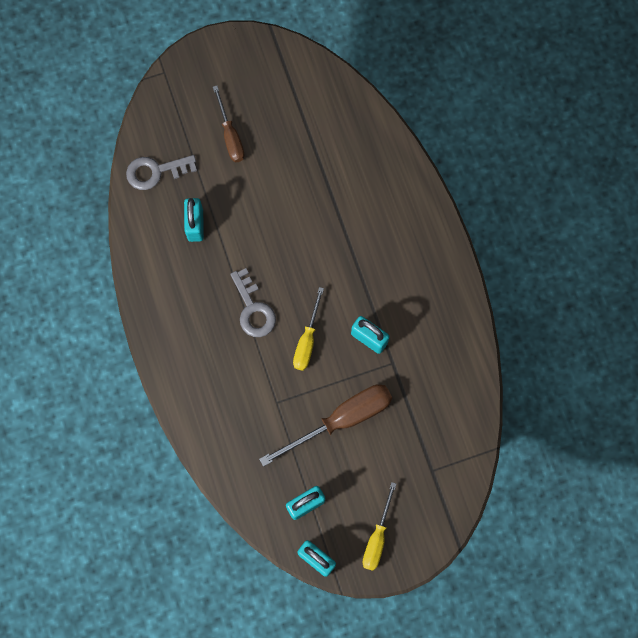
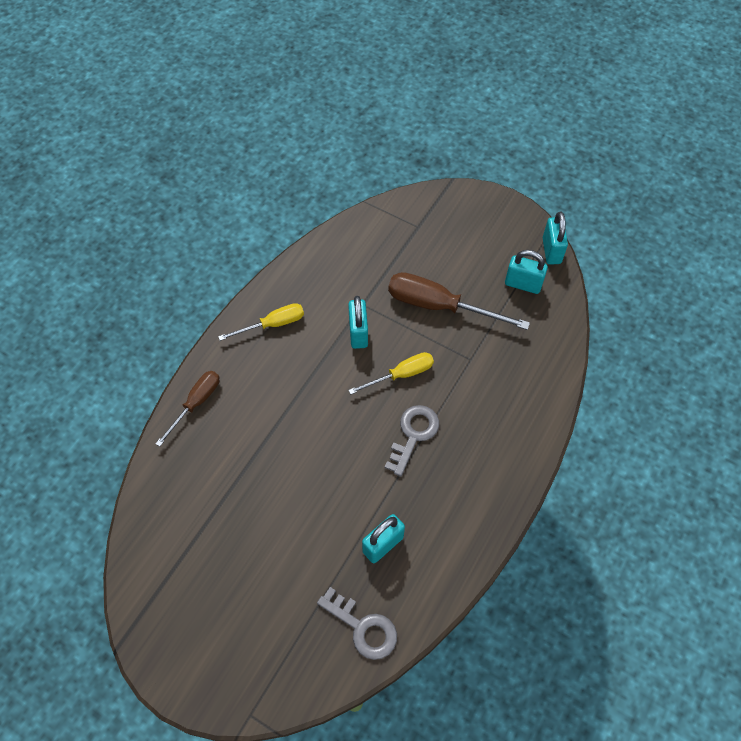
camera: 130 degrees left, 15 degrees down
(230, 135) = (268, 587): brown screwdriver -> brown screwdriver (196, 403)
(377, 537) = (498, 226): yellow screwdriver -> yellow screwdriver (273, 324)

